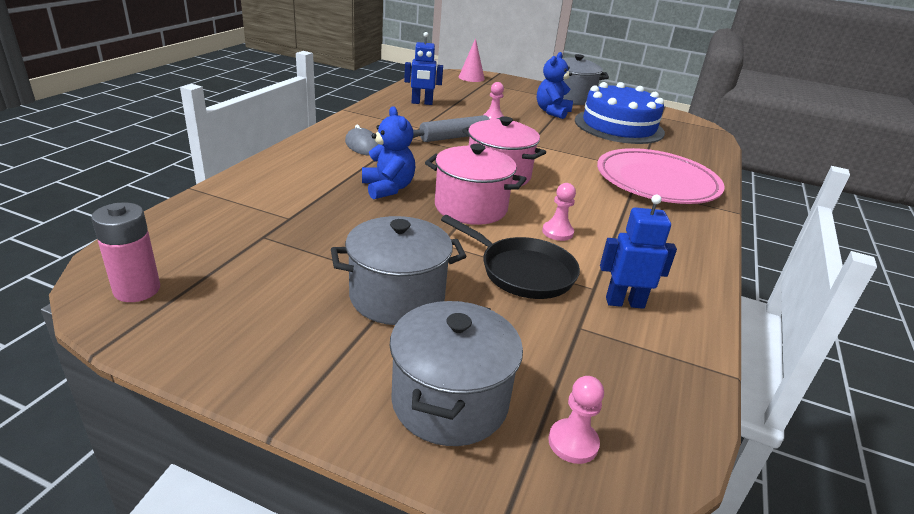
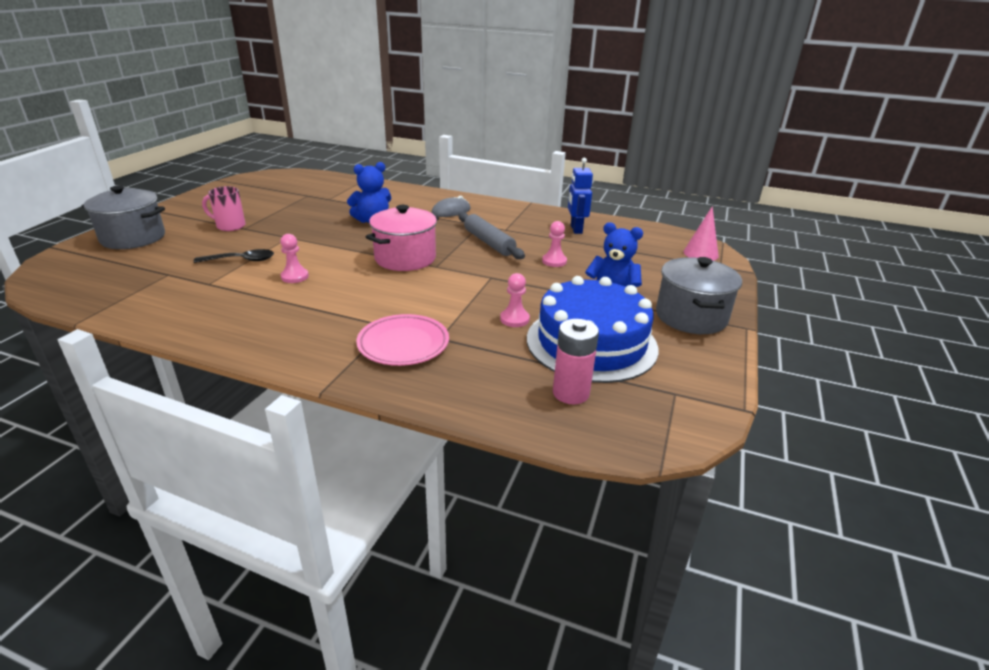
camera: 90 degrees right, 0 degrees up
(137, 290) = (261, 179): pink battery -> pink battery (570, 393)
(397, 297) = (230, 226): grey pot -> pink mug
(470, 207) = (340, 246): pink pot -> none
(522, 272) = (241, 260): black pan -> black spoon
(573, 442) = (78, 264): pink pawn -> pink pawn (514, 319)
(624, 302) = (184, 293): blue robot -> none
(656, 182) = (403, 344): pink plate -> pink plate, size x0.61

